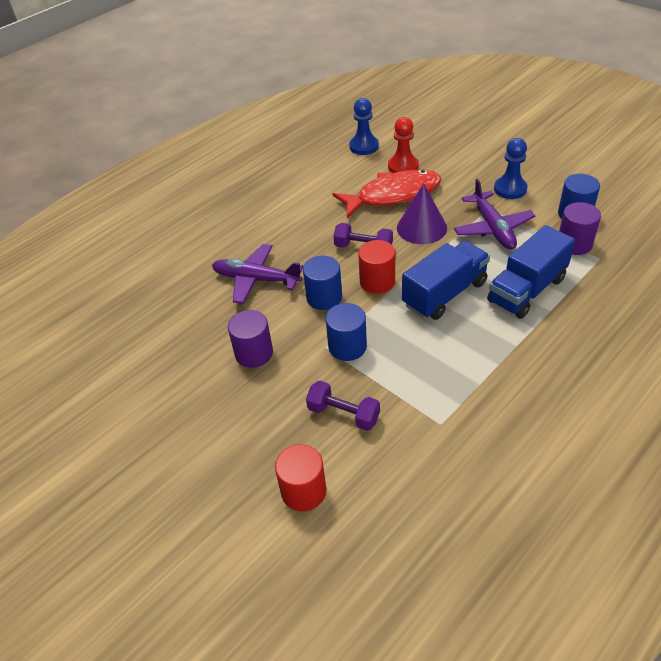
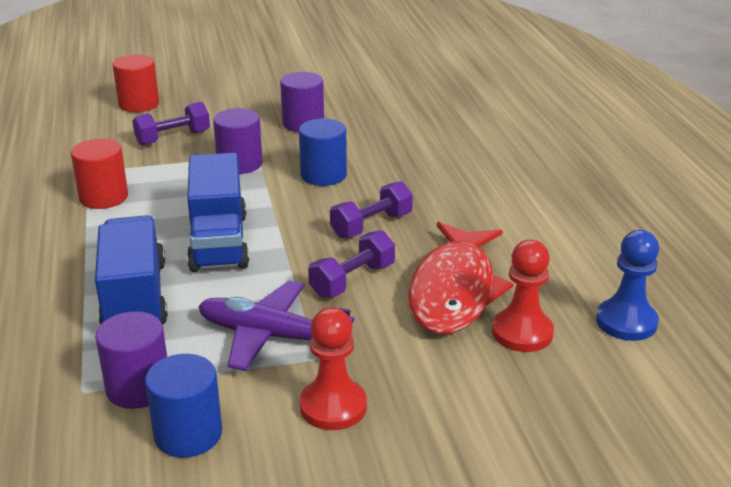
camera: 120 degrees right, 15 degrees down
(256, 279) = (405, 151): purple plane -> none
(347, 346) = (240, 164): blue cylinder -> purple cylinder
(377, 282) = (301, 211): red cylinder -> red cylinder (104, 197)
(421, 227) = (352, 280): purple cone -> purple dumbbell
(510, 189) = (333, 407): blue pawn -> red pawn

